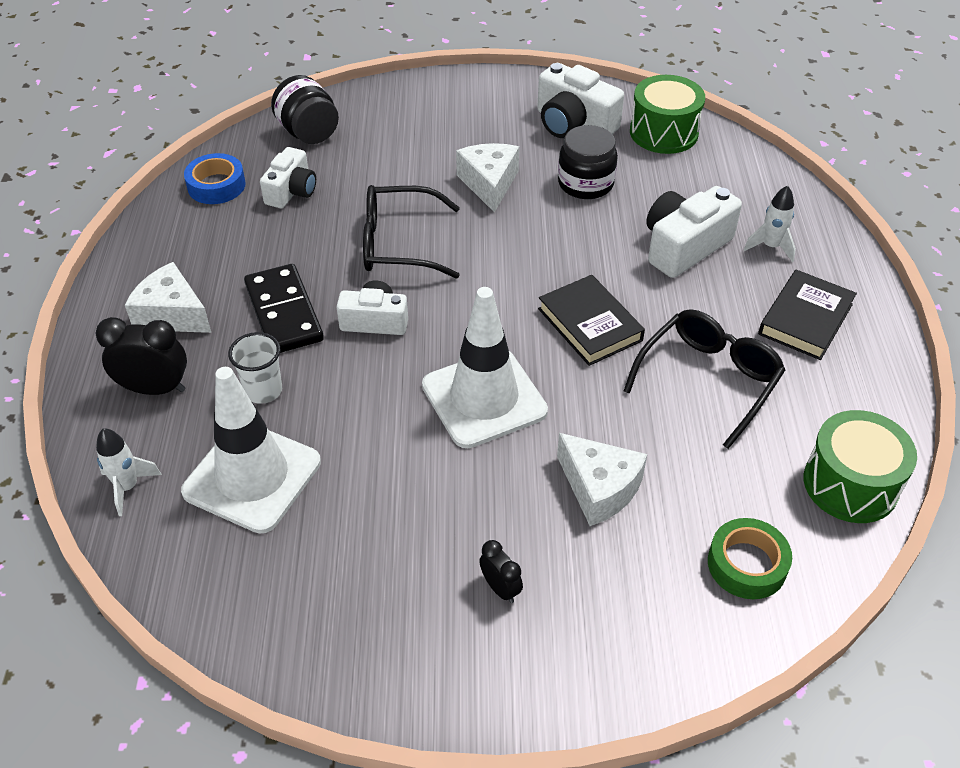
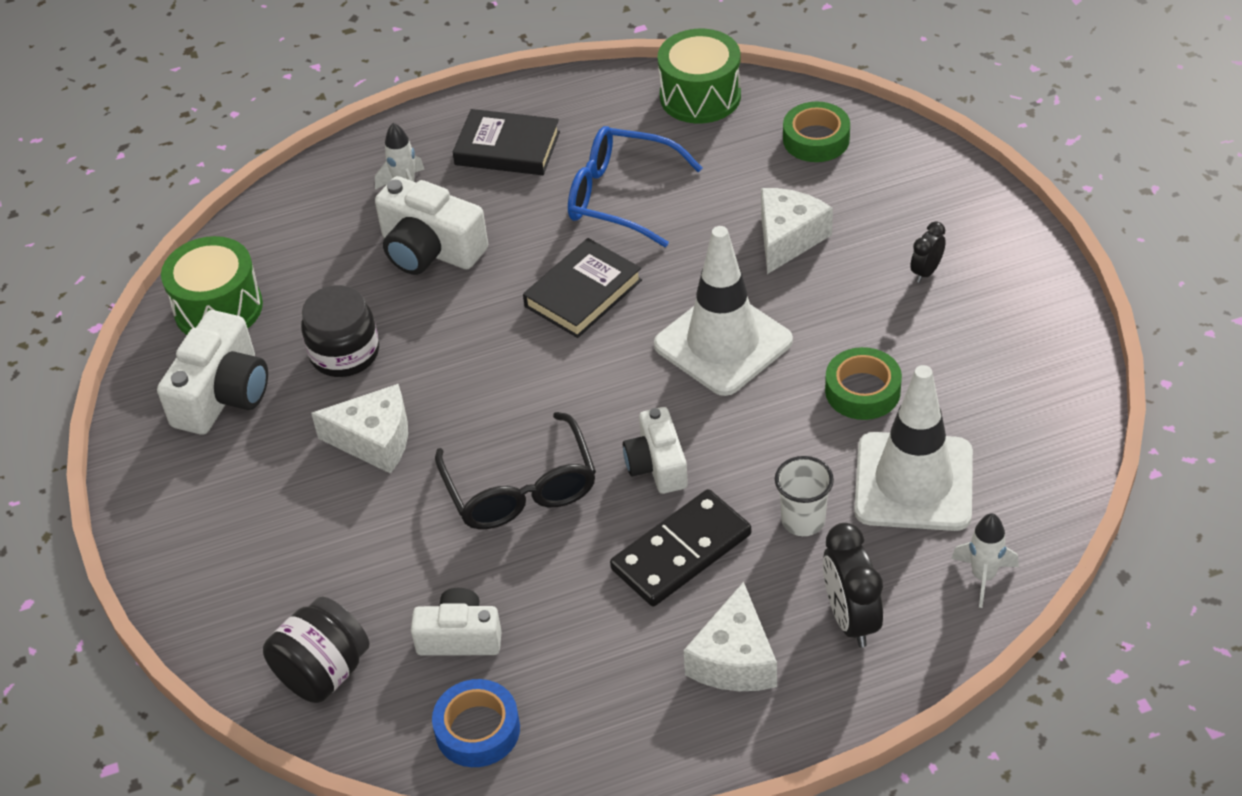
camera: 105 degrees left, 0 degrees up
(374, 478) = (862, 391): none -> green tape
(489, 184) = (375, 440): white cheese -> white cheese turned 150 degrees counterclockwise
(709, 380) = (620, 196): black glasses -> blue glasses

